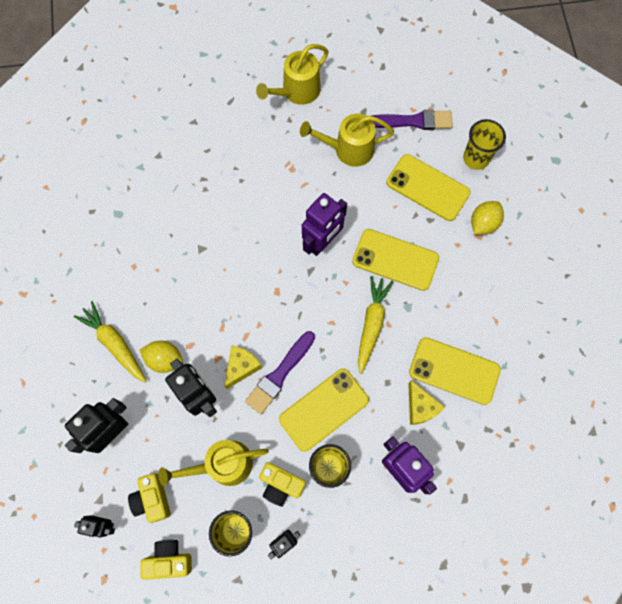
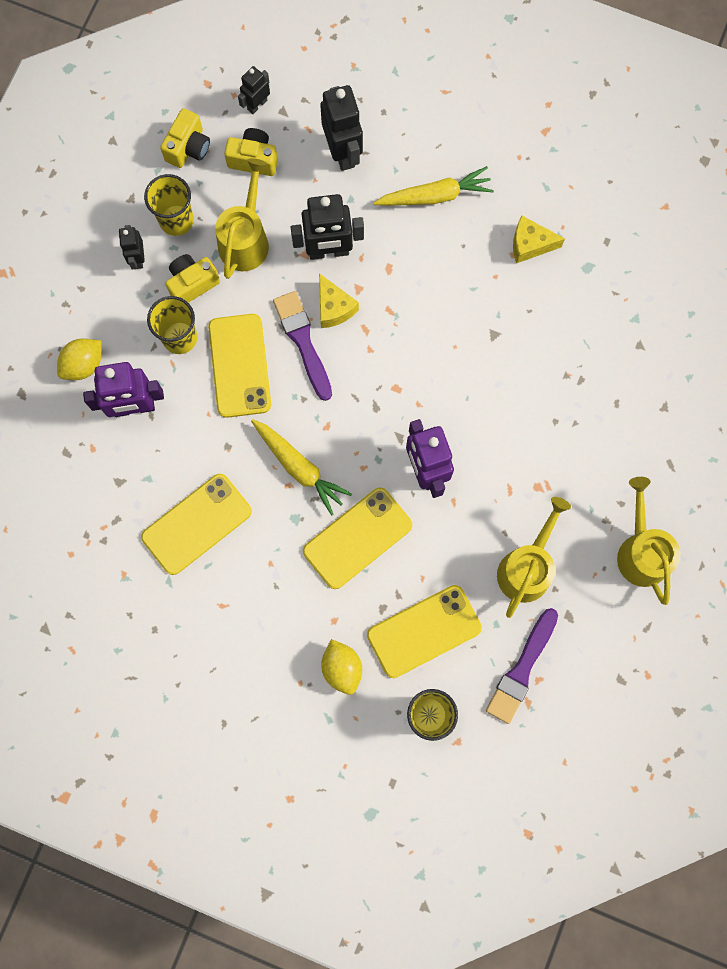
camera: 120 degrees right, 5 degrees up
(165, 359) = (388, 236): yellow lemon -> yellow lemon (83, 364)
(420, 407) = (181, 465): yellow cheese -> yellow cheese (530, 244)

